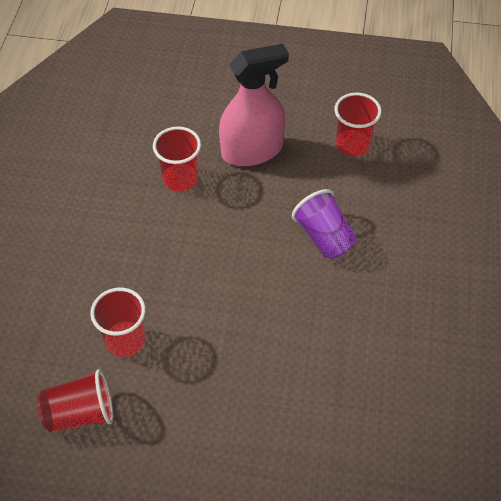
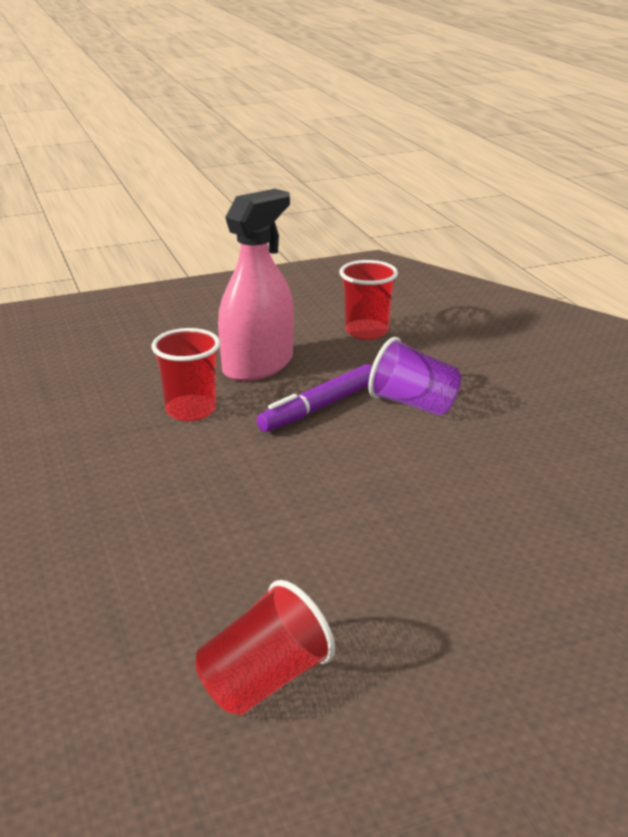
camera: 30 degrees left, 25 degrees down
(125, 340) = (258, 576): red cup -> none
(260, 213) = (319, 407): none -> purple marker

